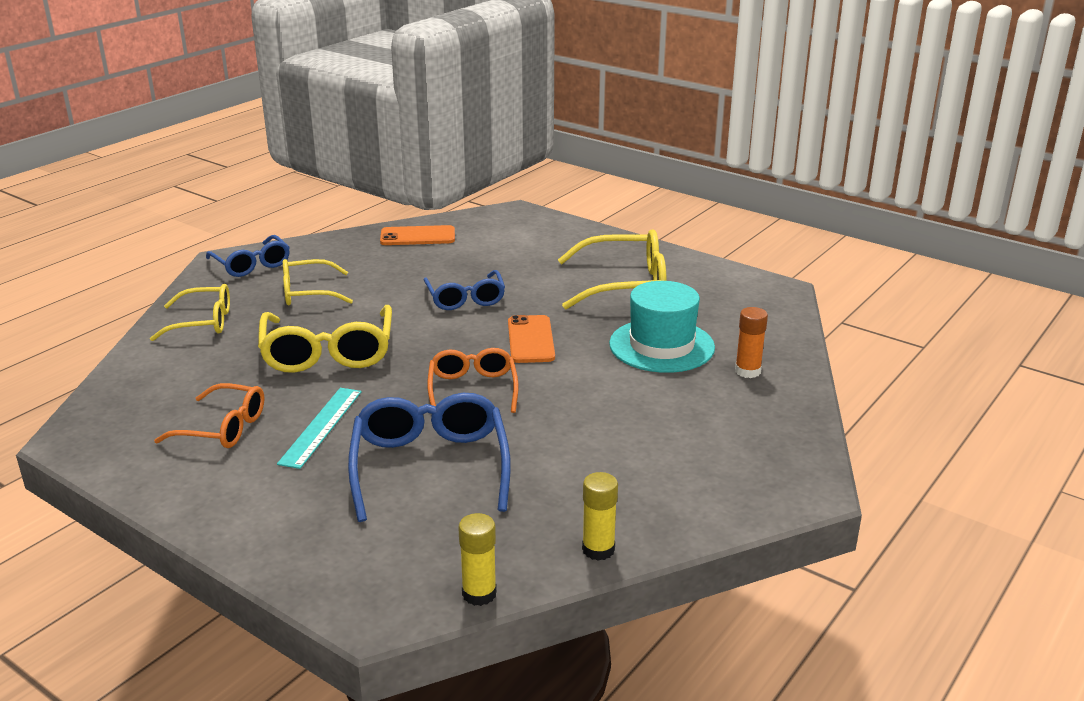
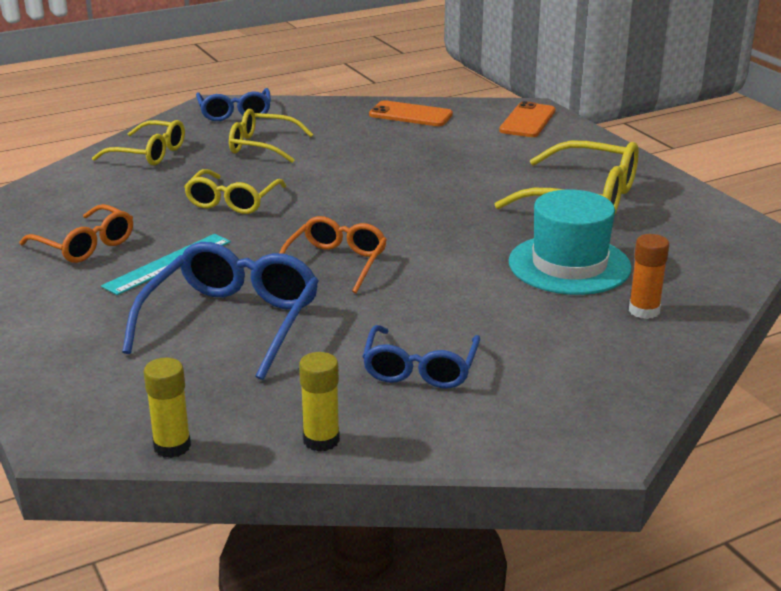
camera: 25 degrees right, 0 degrees up
(328, 352) = (232, 201): yellow glasses -> yellow glasses, size x0.64
(465, 298) = (405, 179): blue glasses -> blue glasses (420, 369)
(530, 340) = (435, 230): orange phone -> orange phone (527, 121)

